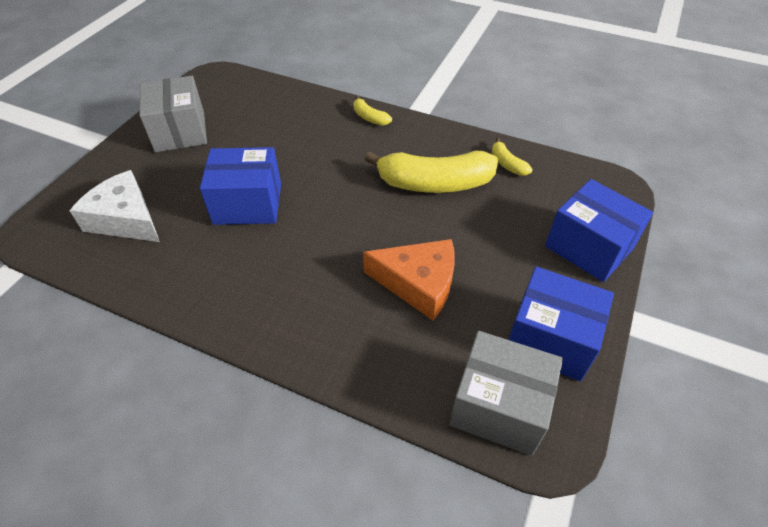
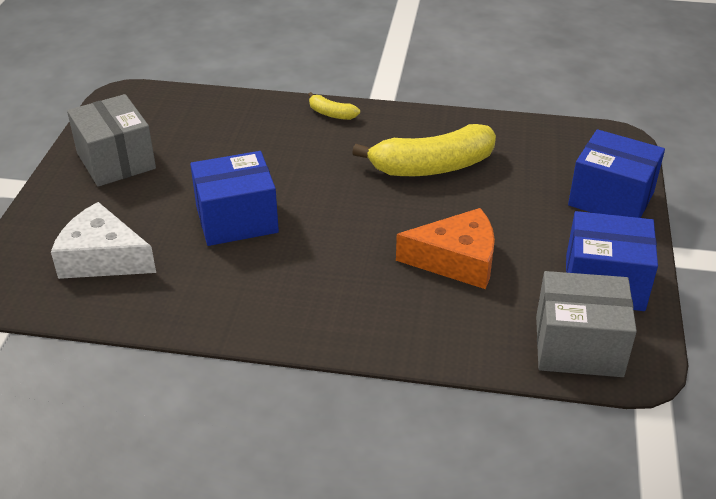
camera: 15 degrees left, 10 degrees down
(507, 164) = (500, 136): yellow banana -> none

